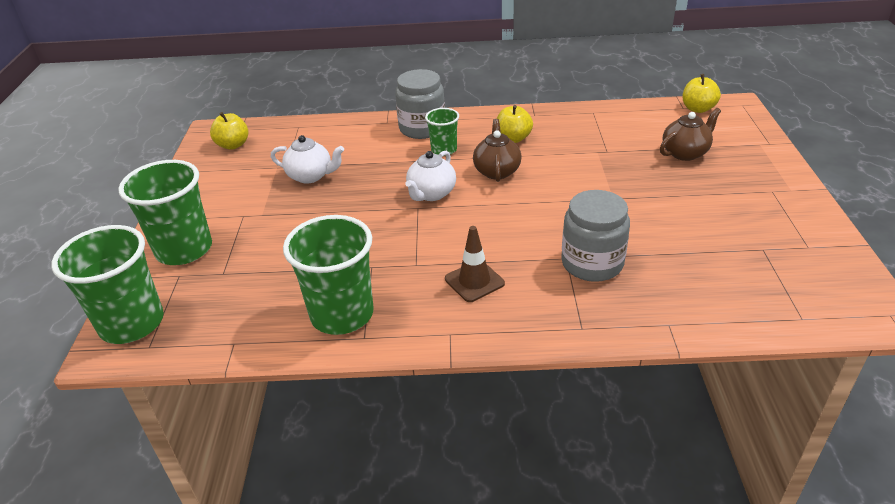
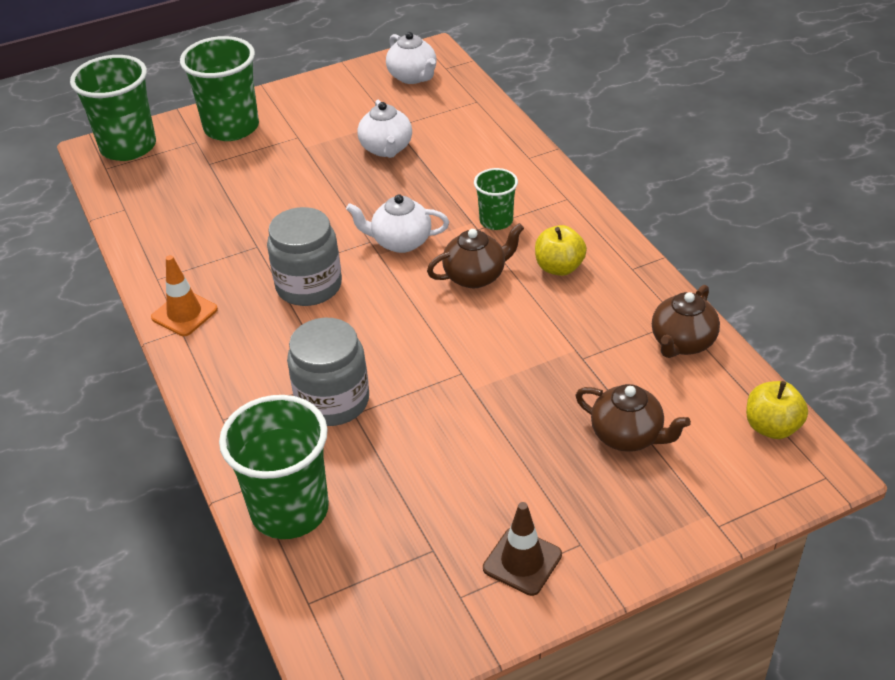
camera: 65 degrees right, 5 degrees up
(233, 145) = (413, 77): yellow apple -> white teapot
(342, 314) = (182, 254): green cup -> green cup (289, 510)
(422, 128) = (533, 188): grey jar -> grey jar (309, 286)
(428, 327) = (184, 313): none -> orange traffic cone
(474, 281) = (264, 322): brown traffic cone -> brown traffic cone (522, 561)
(613, 116) = (682, 343): none -> brown teapot

